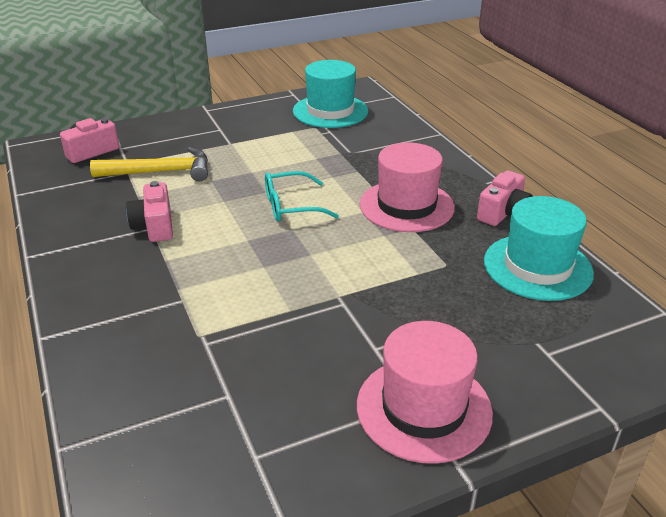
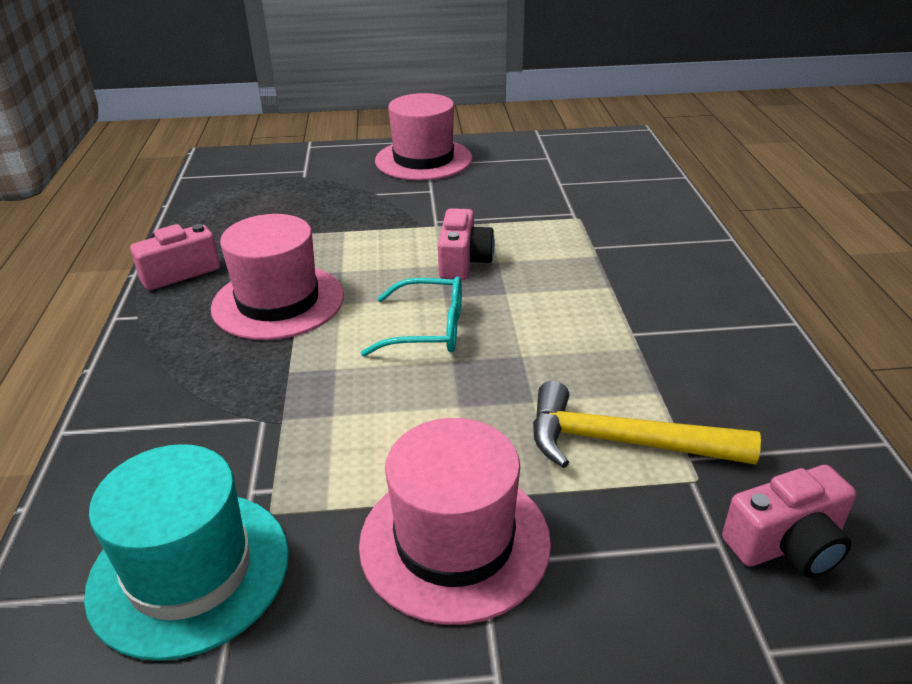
camera: 160 degrees left, 0 degrees up
(154, 226) = (627, 334): pink camera -> pink camera (463, 261)
(233, 132) = (454, 541): none -> pink hat
(537, 267) = (226, 218): turquoise hat -> none

